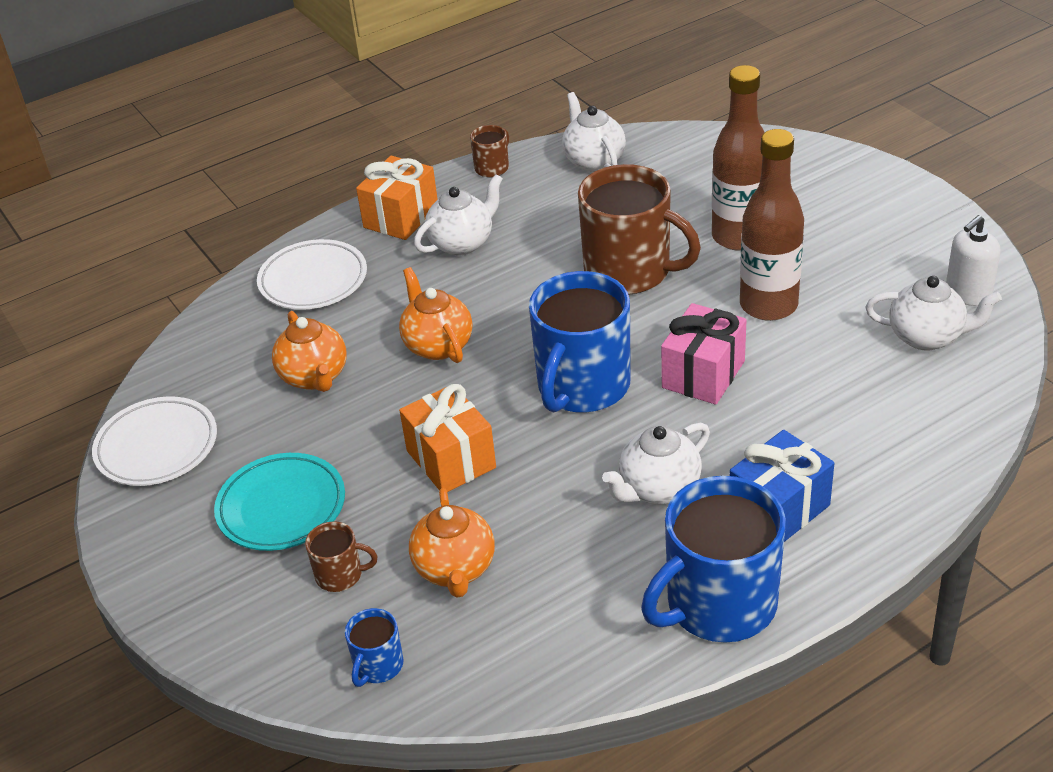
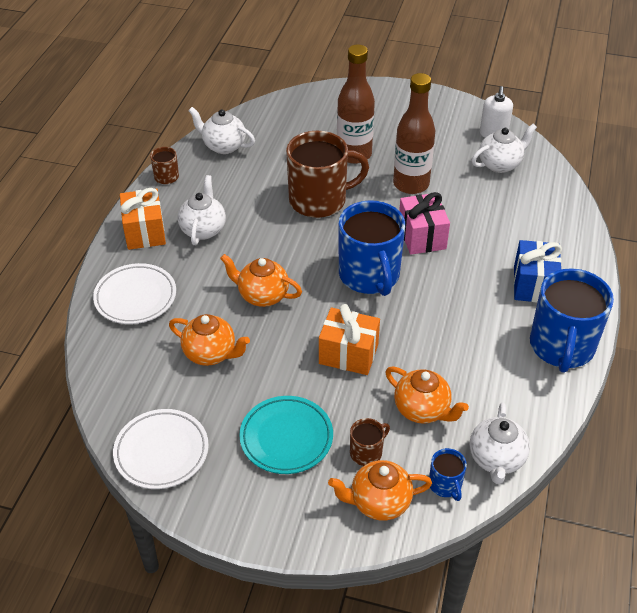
camera: 45 degrees left, 5 degrees up
(288, 634) = (379, 502): none -> orange teapot
(658, 489) = (469, 307): white teapot -> white teapot (496, 459)

